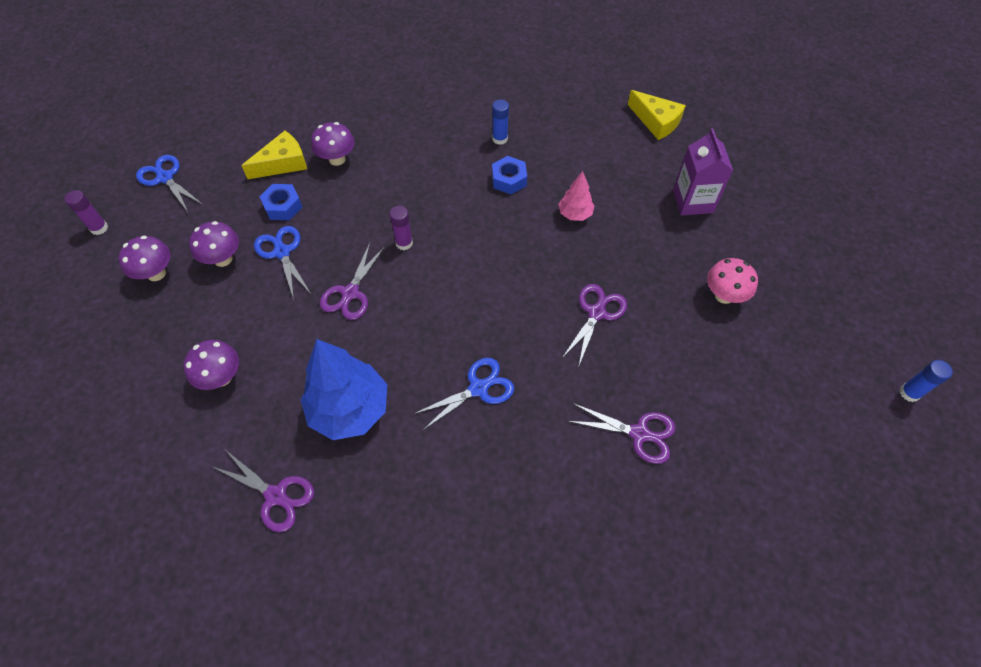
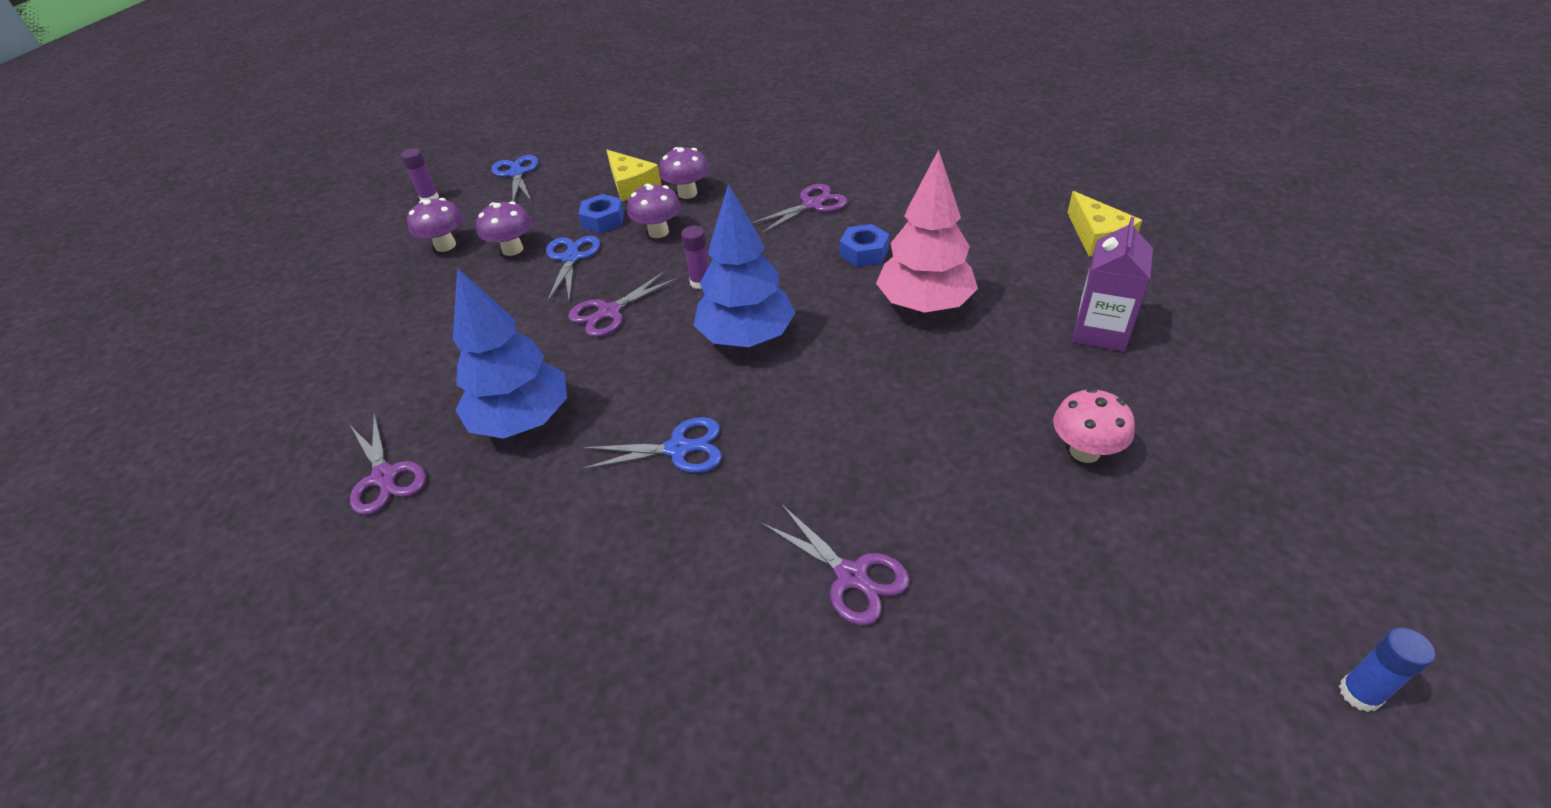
camera: 30 degrees right, 15 degrees down
(221, 377) = (427, 349): purple mushroom -> purple mushroom (658, 232)
(283, 163) = (631, 185): yellow cheese -> yellow cheese turned 60 degrees clockwise
(469, 281) = (746, 338): none -> blue tree
(500, 139) = (880, 213): blue glue stick -> none
(575, 214) = (924, 305): pink tree -> pink tree, size x1.98
(596, 313) = (883, 416): purple scissors -> purple scissors (811, 205)

